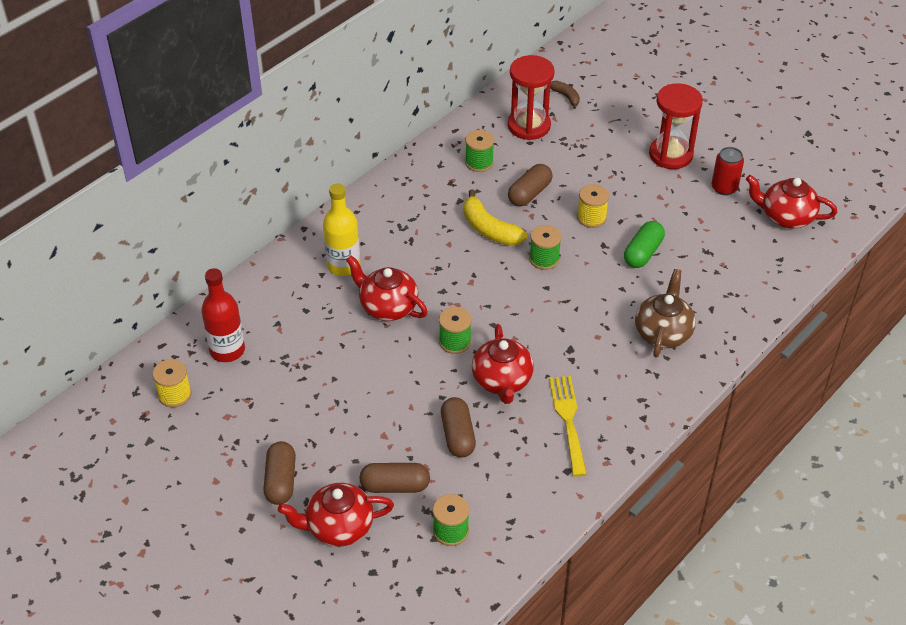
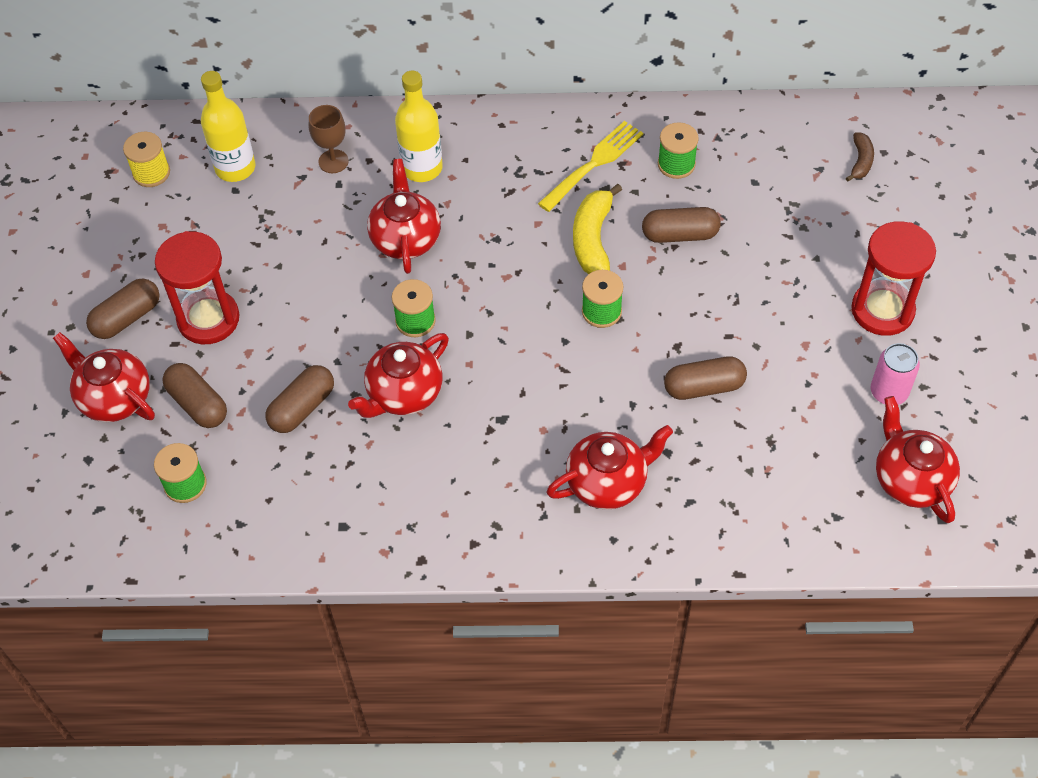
camera: 50 degrees right, 10 degrees up
(227, 350) = (235, 168): red bottle -> yellow bottle
(285, 301) = (333, 161): none -> brown goblet
(529, 126) = (778, 164): red hourglass -> red hourglass (208, 319)
(568, 421) = (406, 484): yellow fork -> yellow fork (593, 165)
(591, 218) = (705, 309): yellow spool -> none
(643, 253) = (704, 387): green capsule -> brown capsule
(663, 333) = (608, 482): brown teapot -> red teapot
(724, 188) = (889, 392): red can -> pink can

